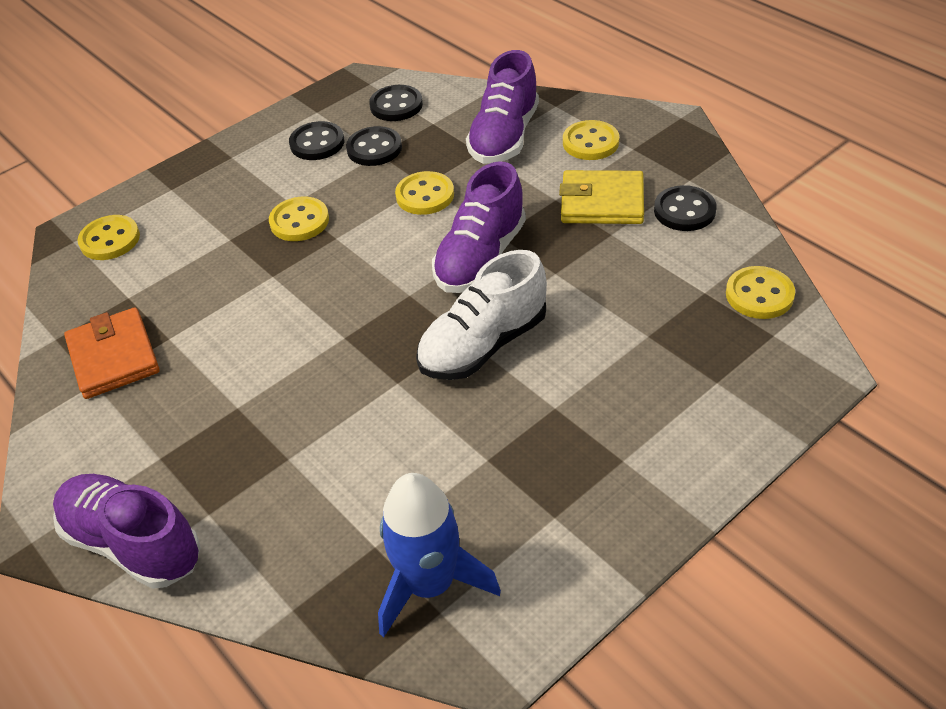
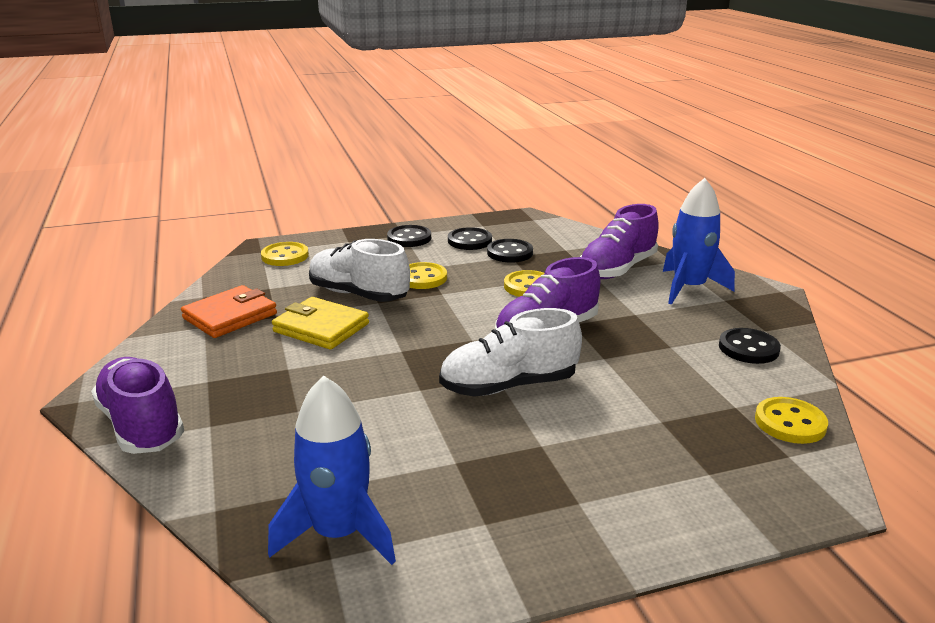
camera: 20 degrees right, 20 degrees down
(114, 357) = (230, 316): orange wallet -> orange wallet turned 45 degrees clockwise
(242, 272) = (358, 294): none -> white shoe
(396, 105) = (544, 234): black button -> black button (409, 238)
(590, 142) = (688, 288): yellow button -> blue rocket
(602, 202) = (675, 325): yellow wallet -> yellow wallet (321, 328)

